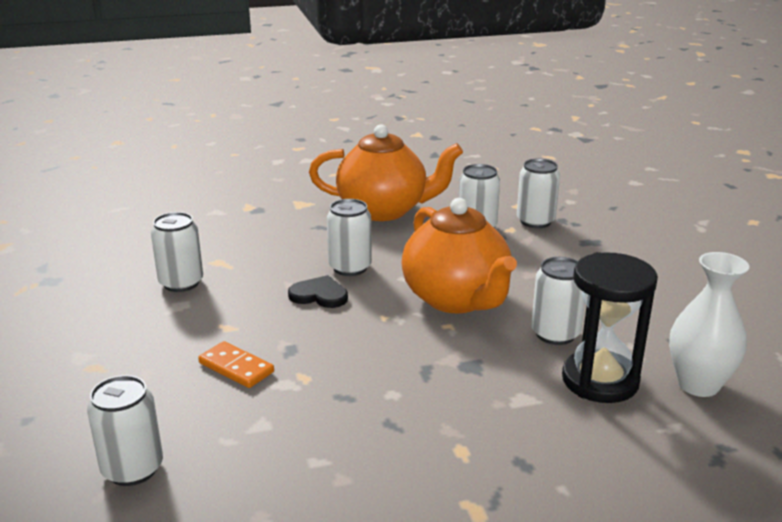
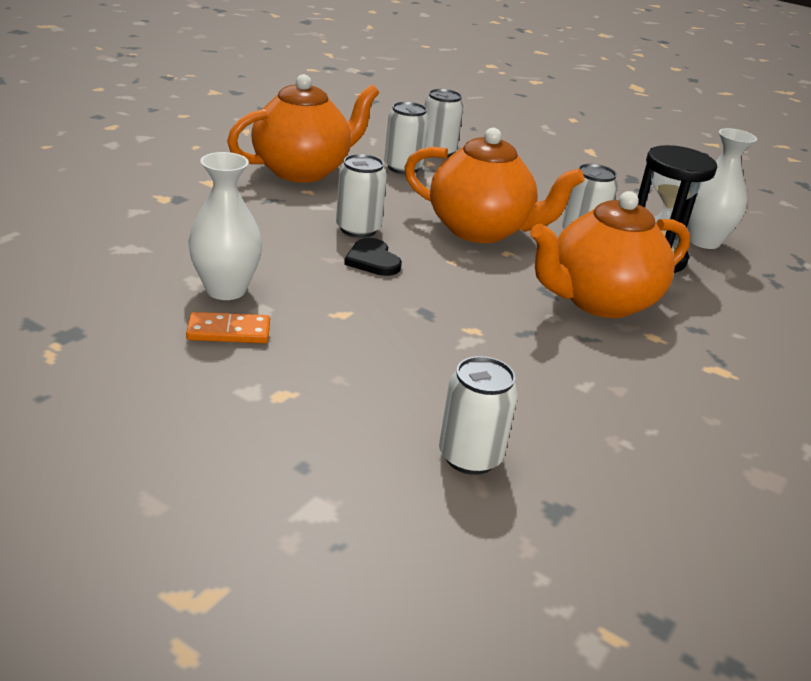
camera: 45 degrees left, 5 degrees up
(181, 283) = (226, 290): white can -> white vase
(236, 368) = (409, 344): orange domino -> orange domino (229, 332)
(319, 295) = (372, 260): black heart -> black heart turned 90 degrees counterclockwise
(463, 398) = (599, 301): none -> orange teapot

